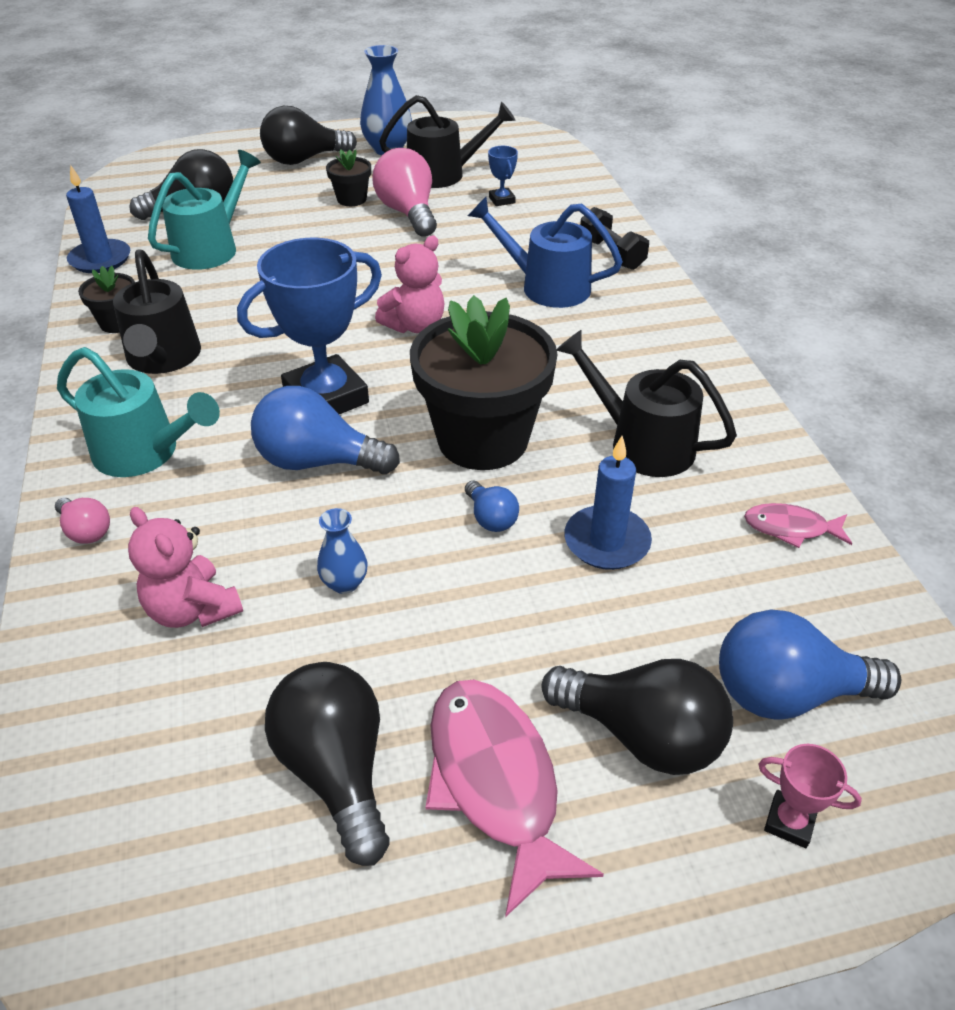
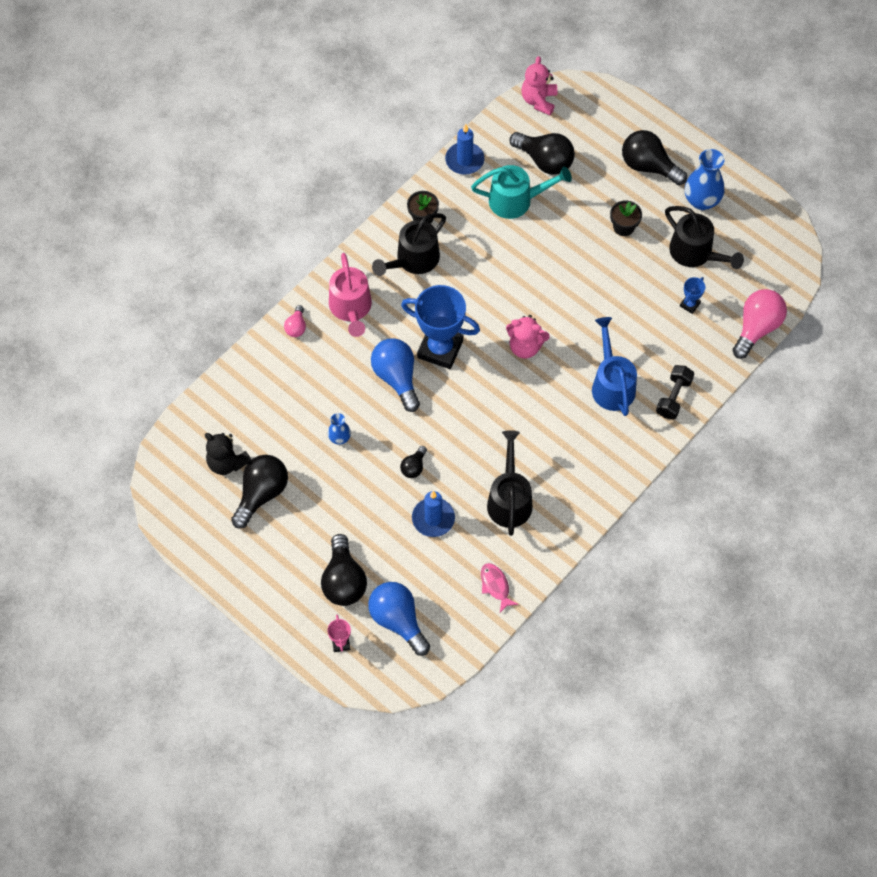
camera: 55 degrees right, 20 degrees up
(145, 453) = (351, 309): turquoise watering can -> pink watering can
(193, 609) = (289, 396): pink teddy bear -> pink teddy bear (539, 100)
(209, 793) = (227, 462): none -> black teddy bear
(408, 213) = (633, 267): pink light bulb -> pink light bulb (756, 328)
(483, 439) = (461, 433): black flower pot -> none
(491, 518) = (414, 467): blue light bulb -> black light bulb
(495, 781) = (292, 545): pink fish -> none

